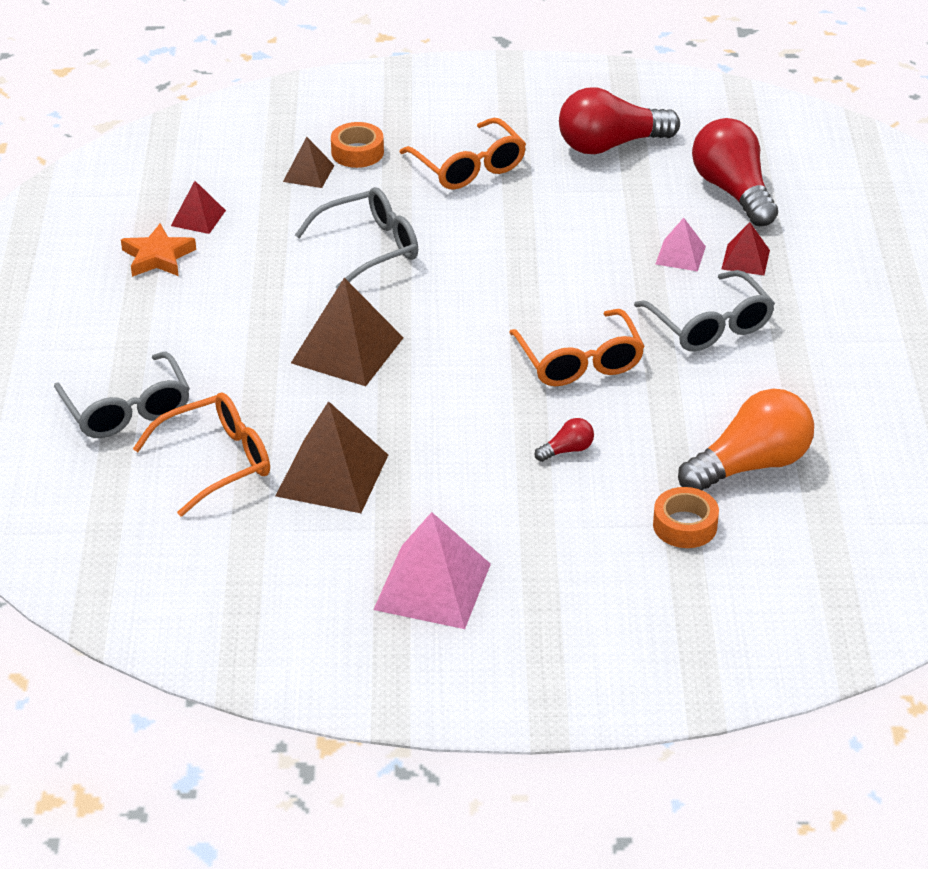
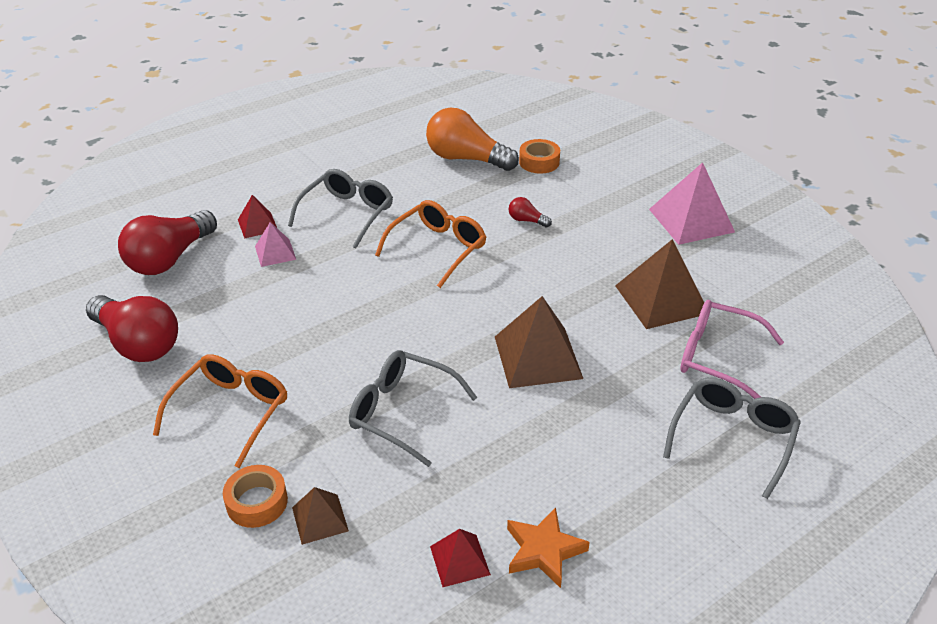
camera: 125 degrees left, 0 degrees up
(217, 462) = (717, 357): orange glasses -> pink glasses

